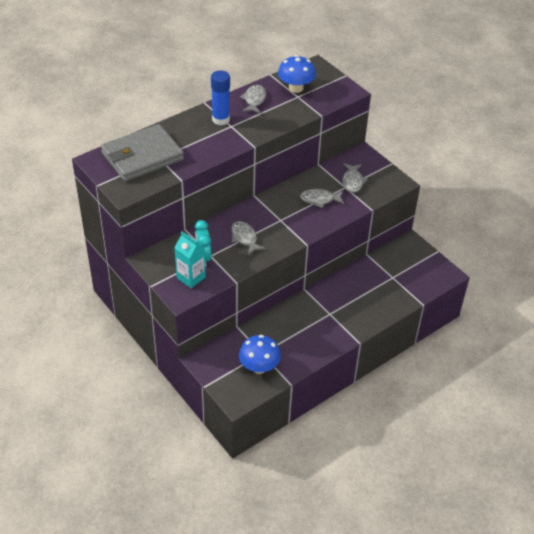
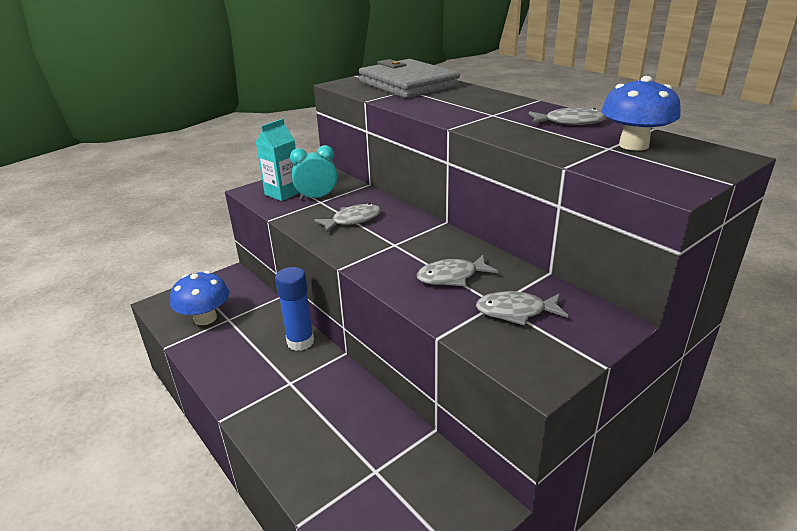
camera: 90 degrees right, 15 degrees down
(221, 119) = (504, 109): blue glue stick -> blue glue stick (300, 342)
(319, 199) = (451, 277): grey fish -> grey fish turned 105 degrees counterclockwise

